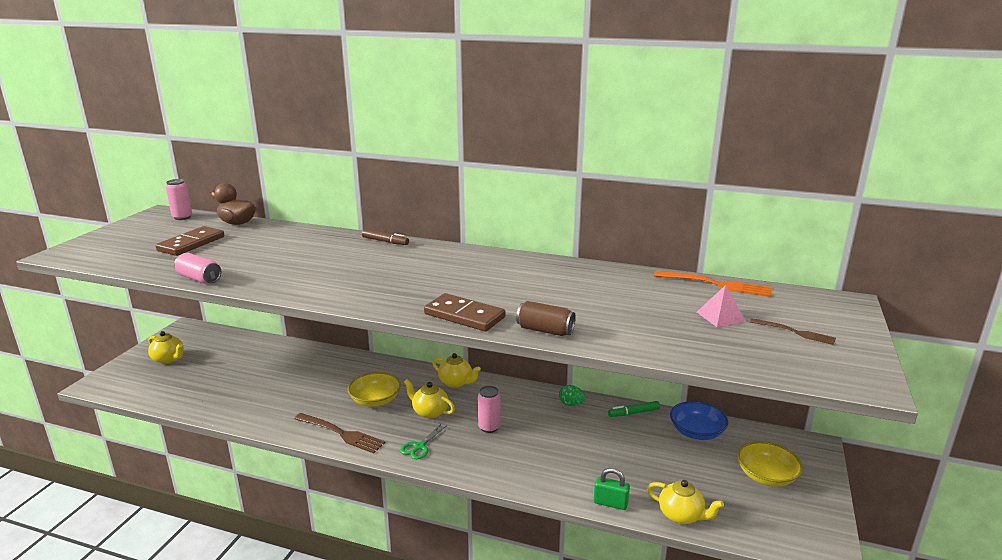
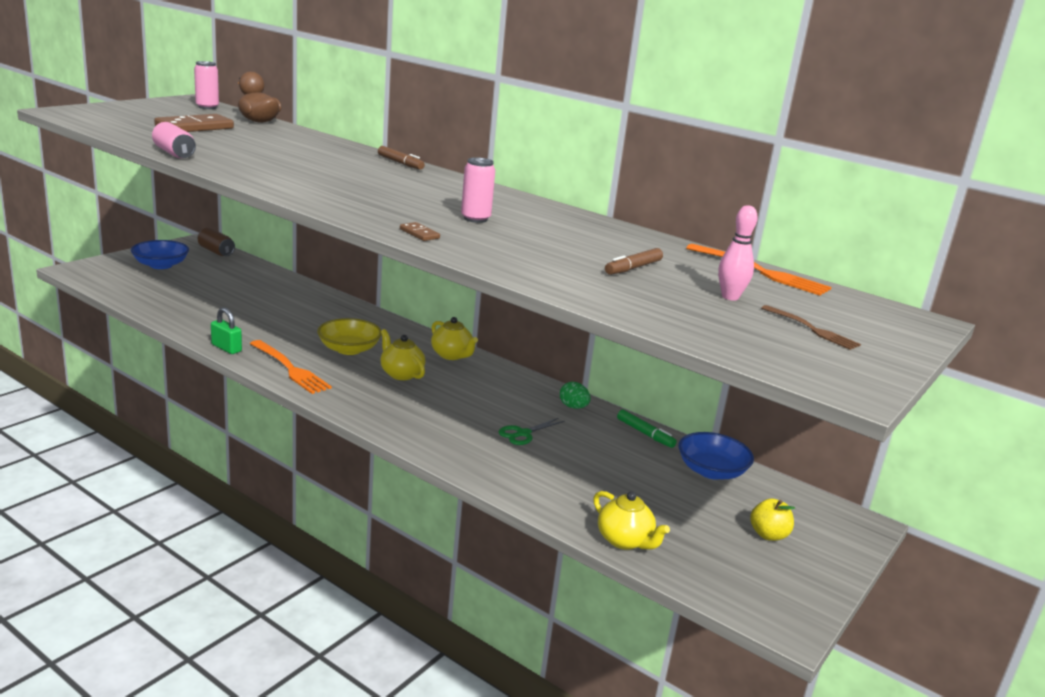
camera: 15 degrees right, 0 degrees up
(168, 359) = (161, 265): yellow teapot -> blue bowl
(341, 433) = (290, 369): brown fork -> orange fork
(419, 447) = (366, 401): green scissors -> green scissors (523, 434)
(464, 316) = (419, 234): brown domino -> brown domino, size x0.46
(489, 427) = (458, 404): pink can -> pink can (475, 219)
(545, 330) = (497, 263): brown can -> brown can (216, 251)
(610, 503) = (546, 506): green padlock -> green padlock (226, 348)
(633, 413) = (645, 434): green marker -> green marker turned 135 degrees counterclockwise
(637, 307) = (633, 268): none -> brown marker
(720, 316) = (730, 297): pink pyramid -> pink bowling pin
(766, 476) = (768, 535): yellow bowl -> yellow apple

